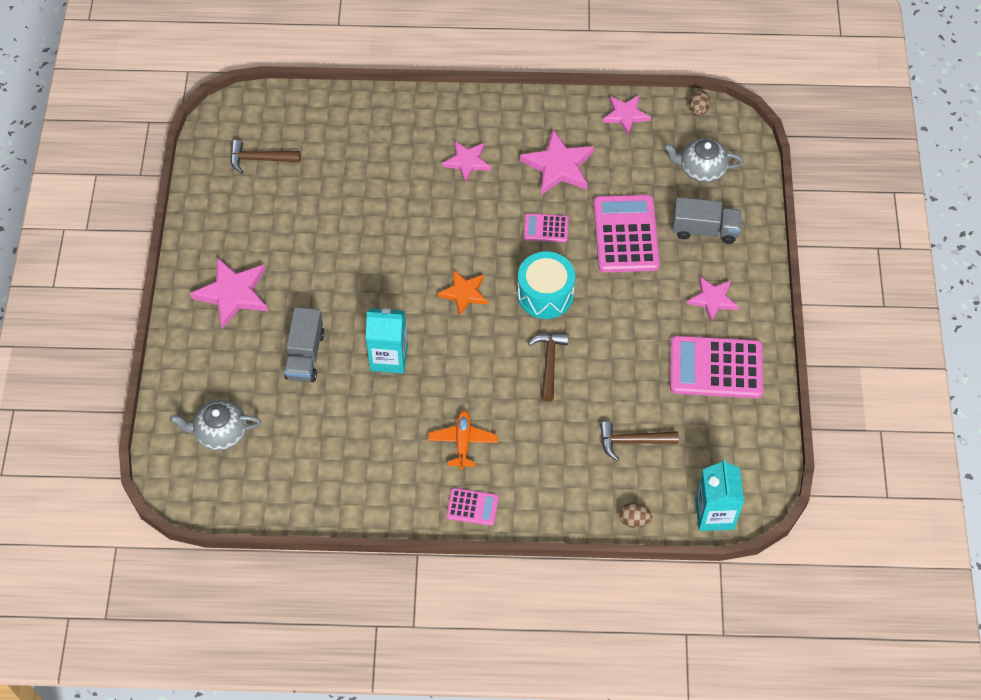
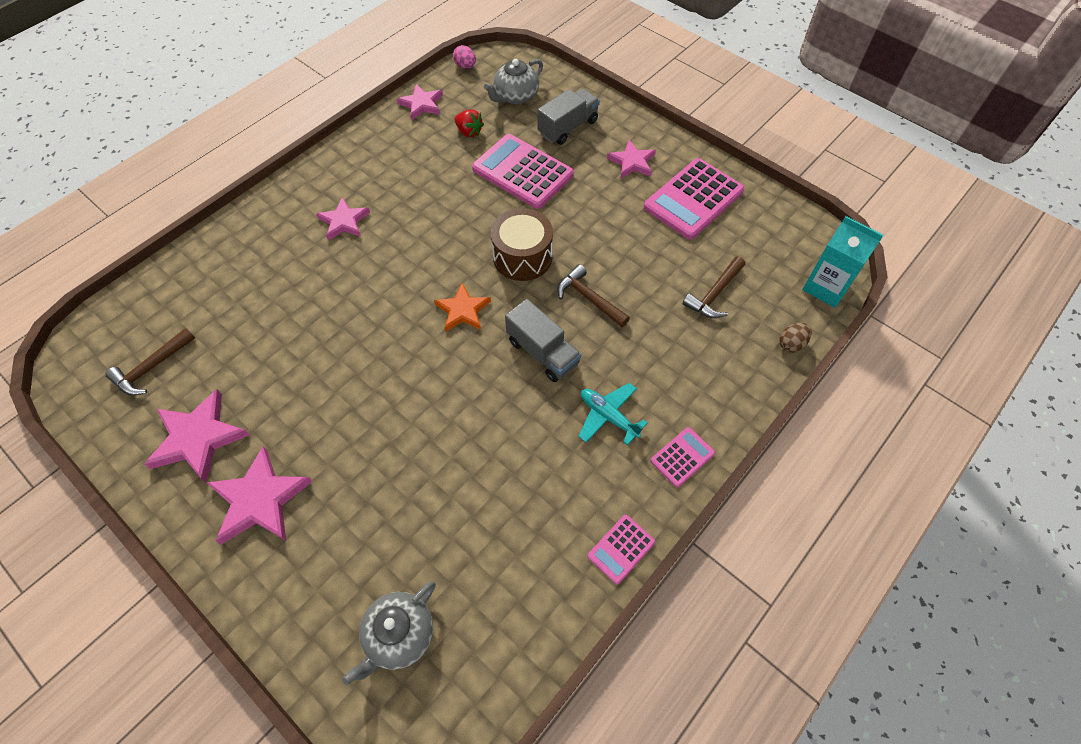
camera: 50 degrees left, 0 degrees up
(305, 355) = (394, 483): grey truck -> grey truck (542, 352)
(389, 357) = (467, 413): turquoise carton -> none
(463, 442) = (608, 416): orange plane -> turquoise plane
(545, 294) = (522, 257): turquoise drum -> brown drum
(546, 228) = (463, 215): pink calculator -> pink calculator (621, 549)
(558, 166) = (417, 169): pink star -> pink star (198, 438)
(630, 168) = (469, 132): none -> red strawberry
(698, 110) = (465, 66): brown egg -> pink egg

